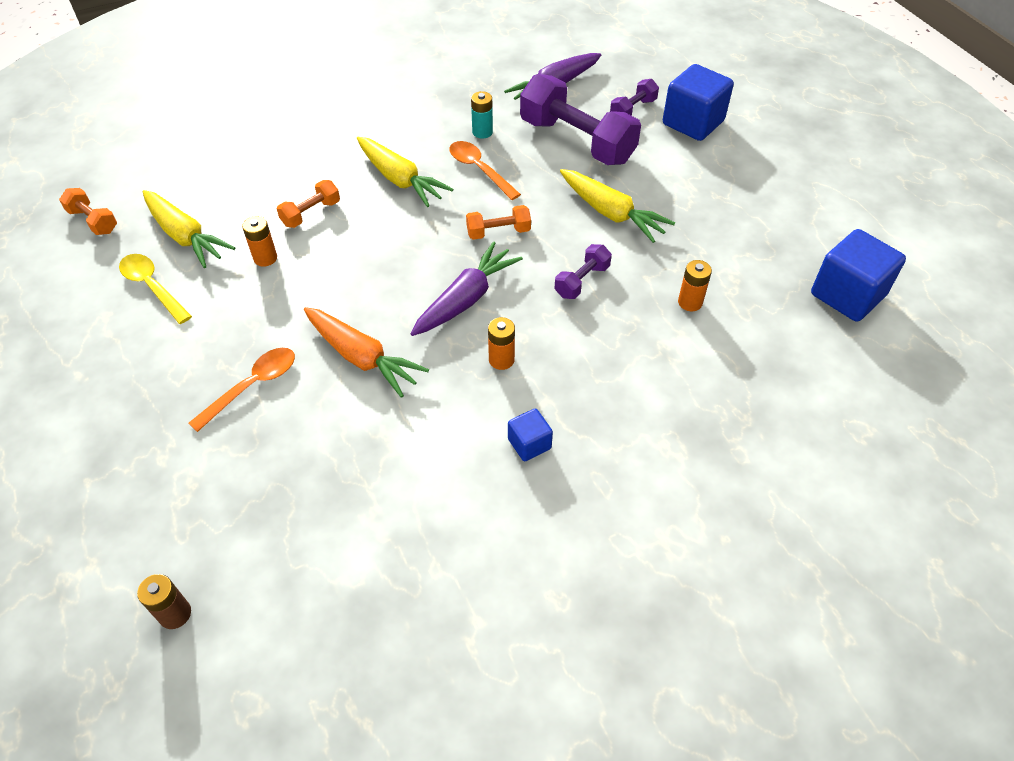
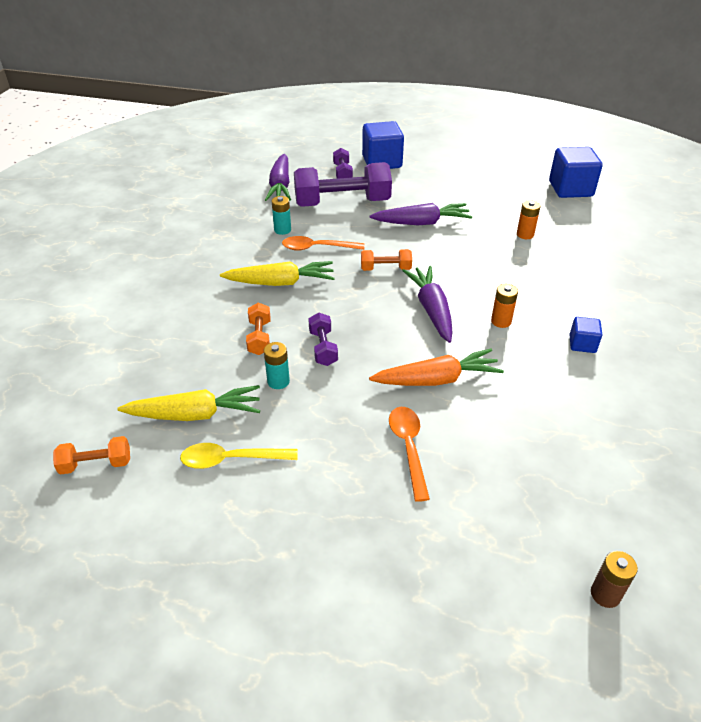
camera: 50 degrees left, 10 degrees down
(265, 258) = (278, 381): orange battery -> turquoise battery
(498, 232) = (385, 269): orange dumbbell -> orange dumbbell turned 60 degrees clockwise
(582, 281) = (466, 260): purple dumbbell -> purple dumbbell (323, 348)
(611, 213) = (421, 223): yellow carrot -> purple carrot

